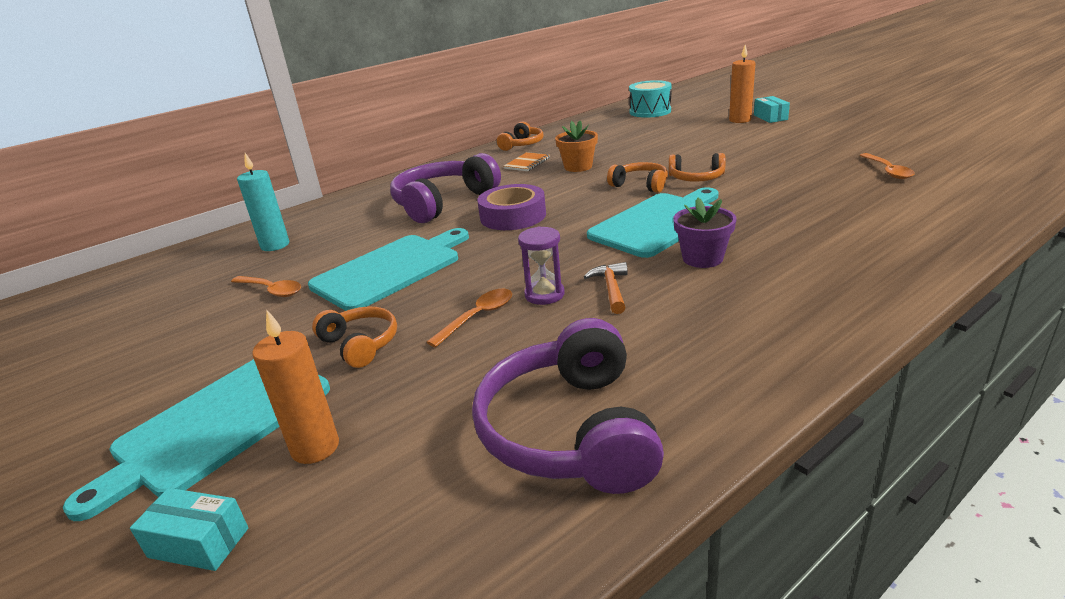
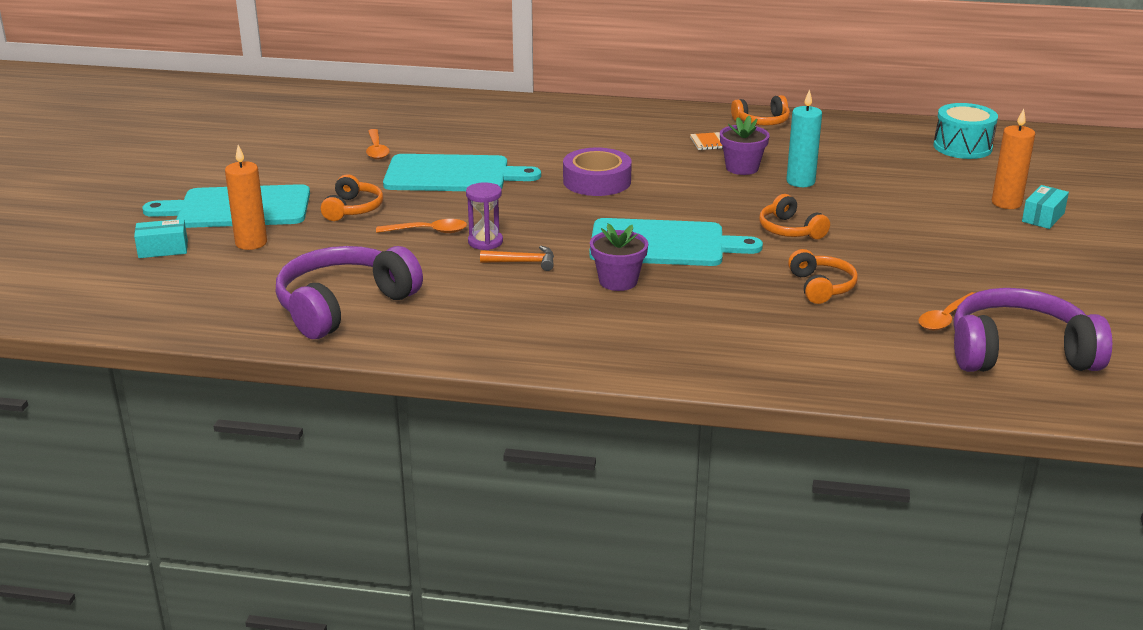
camera: 45 degrees right, 0 degrees up
(198, 542) = (163, 249): turquoise box -> turquoise box turned 75 degrees counterclockwise
(275, 245) = (434, 118): turquoise candle -> turquoise candle (800, 182)
(443, 202) = (585, 143): purple headphones -> purple headphones (1019, 352)
(578, 167) = (742, 168): orange flower pot -> purple flower pot
(611, 289) = (523, 262): orange hammer -> orange hammer turned 45 degrees clockwise
(640, 185) = (737, 210): orange headphones -> orange headphones (821, 287)

